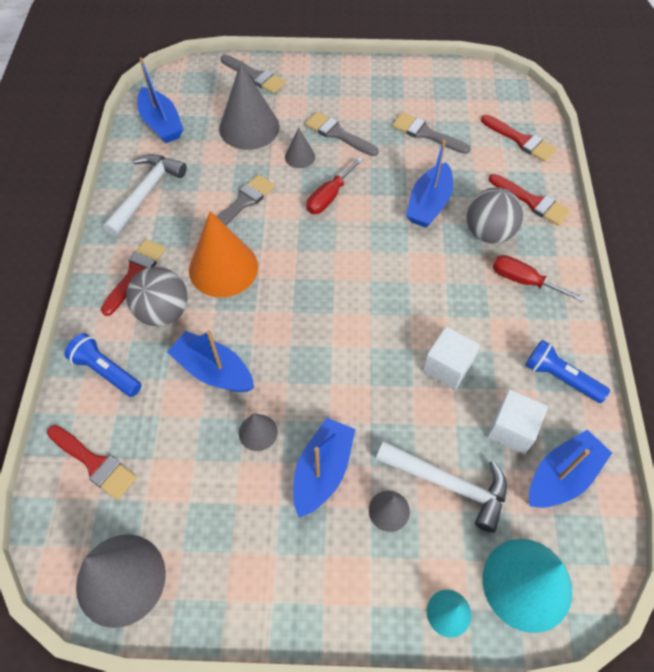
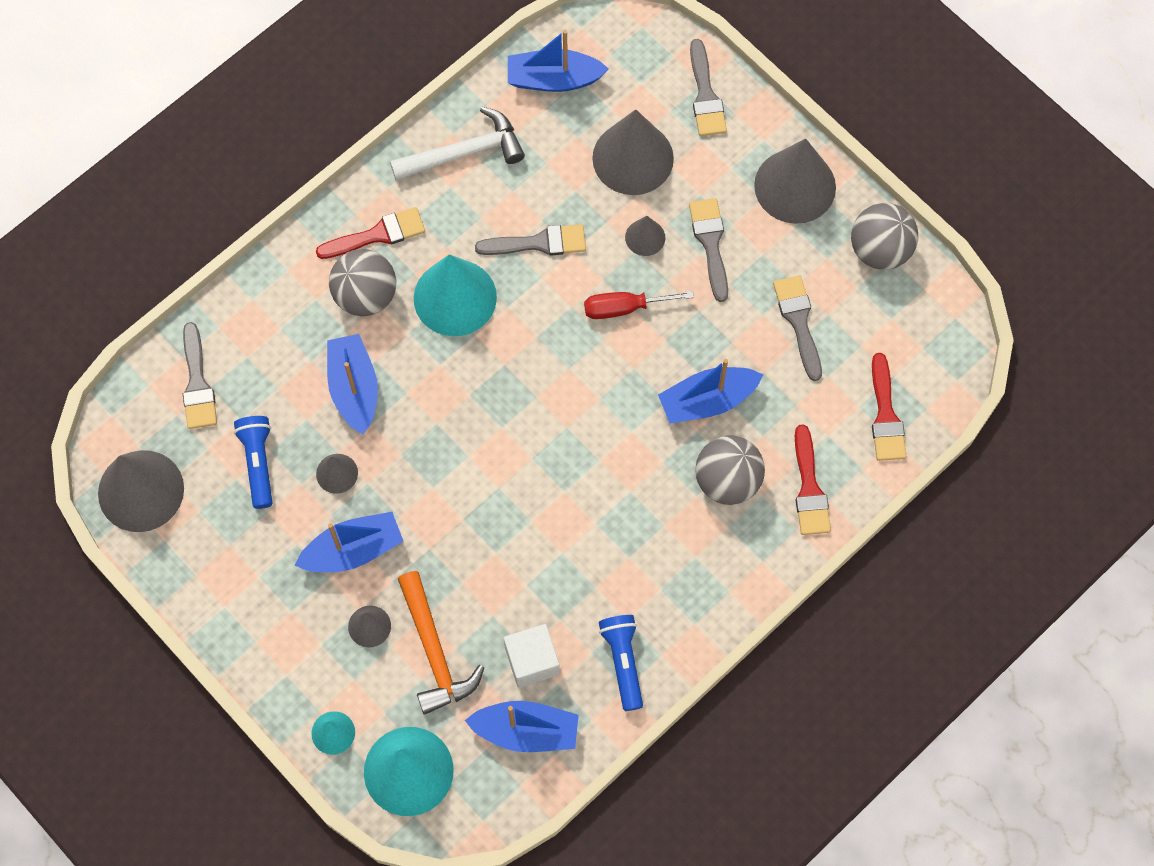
camera: 45 degrees right, 10 degrees up
(94, 463) = (197, 383): red brush -> grey brush
(106, 371) = (273, 310): blue flashlight -> blue flashlight (258, 463)
(161, 124) = (553, 79): blue boat -> blue boat turned 75 degrees clockwise
(223, 268) = (455, 297): orange cone -> turquoise cone
(349, 81) = (795, 186): none -> grey cone
(423, 77) = (880, 250): none -> grey ball
(447, 366) = (542, 563): white cube -> none
(449, 484) = (434, 652): white hammer -> orange hammer
(524, 281) = (701, 554): red screwdriver -> none

